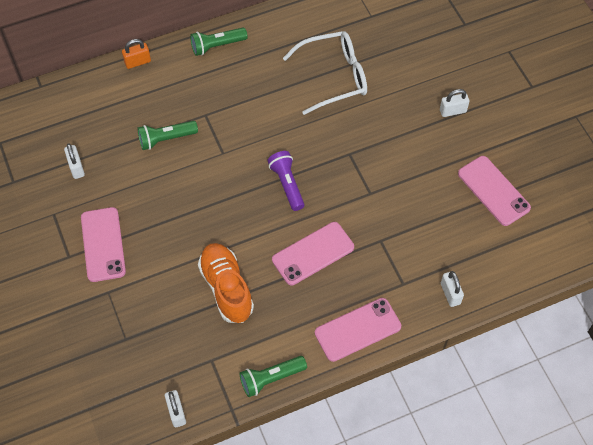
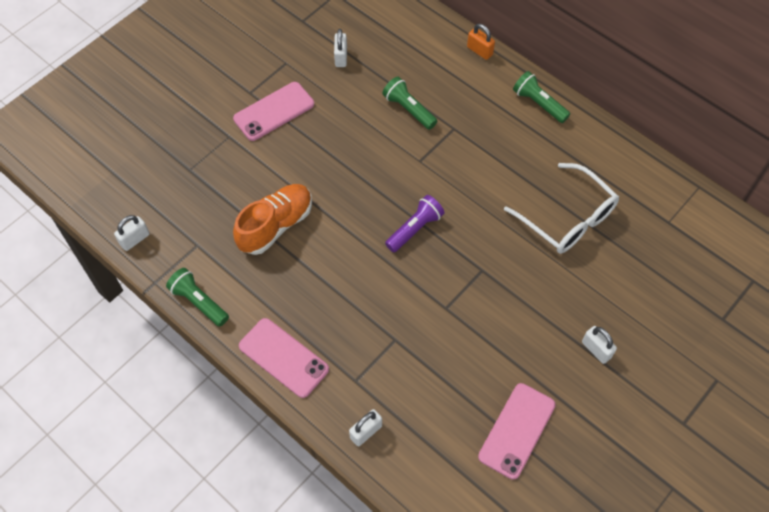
camera: 65 degrees right, 0 degrees up
(76, 167) = (341, 57): white padlock -> white padlock turned 45 degrees counterclockwise
(313, 253) = (349, 283): pink phone -> none

